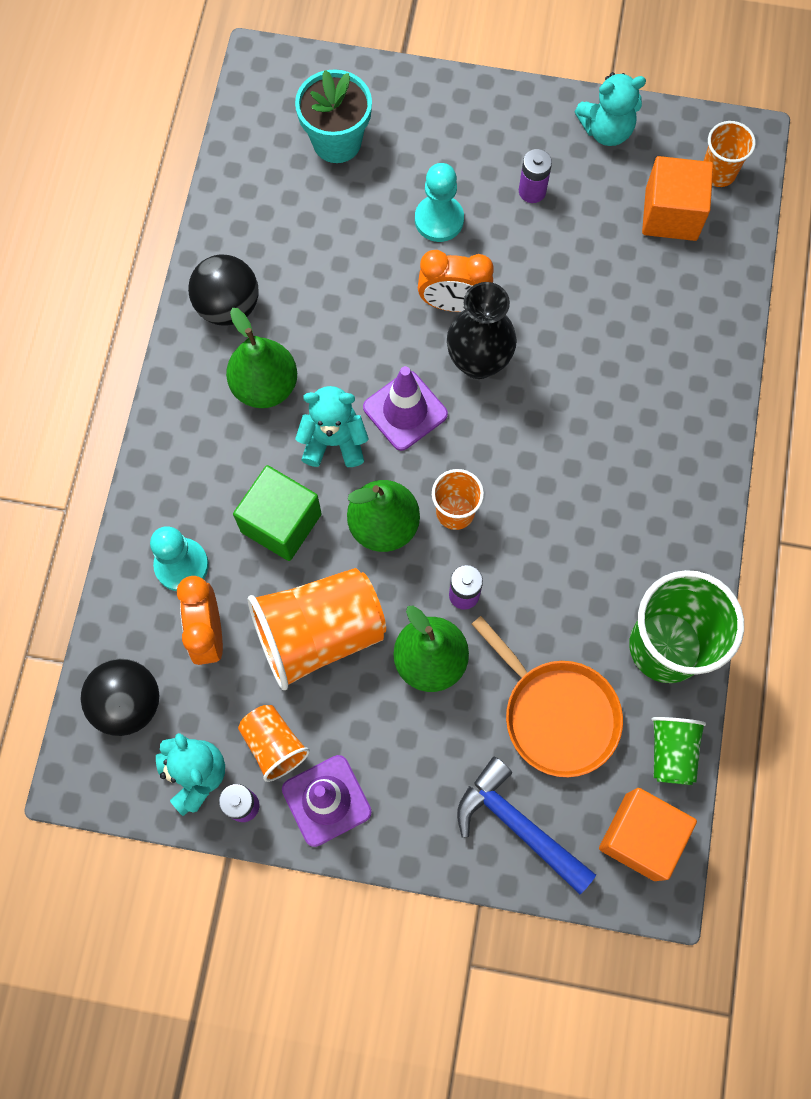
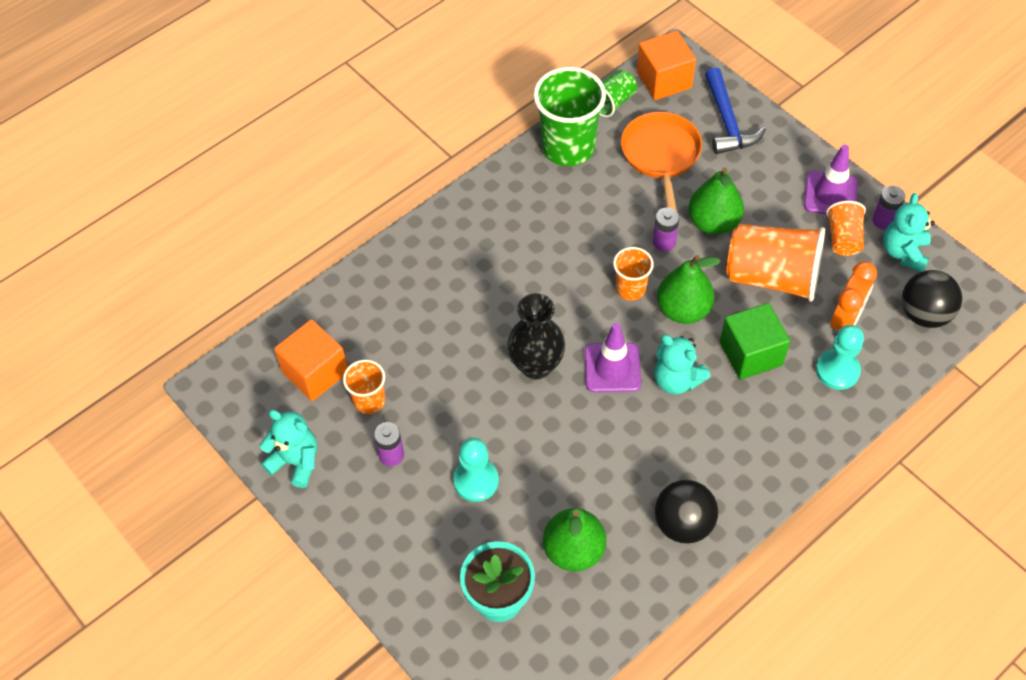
camera: 140 degrees left, 15 degrees down
(265, 386) = (697, 448): green pear -> green pear (573, 550)
(453, 304) = (519, 414): orange clock -> none
(718, 172) = (254, 378): orange cup -> orange cup (369, 401)

